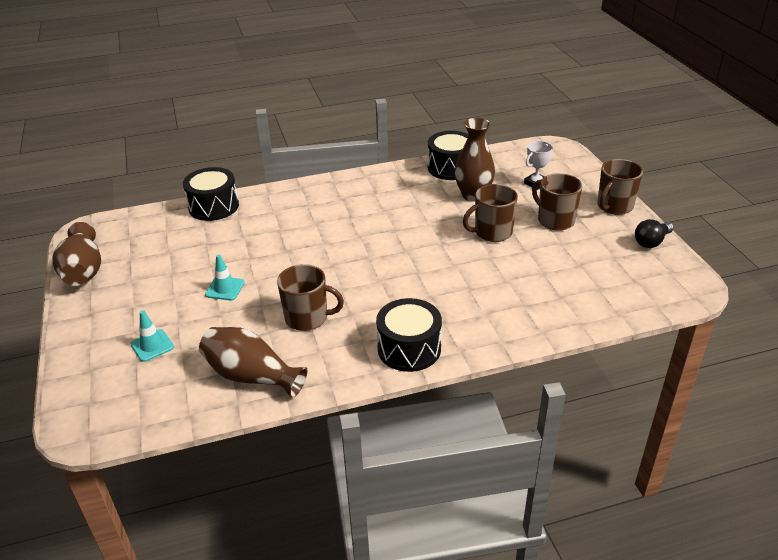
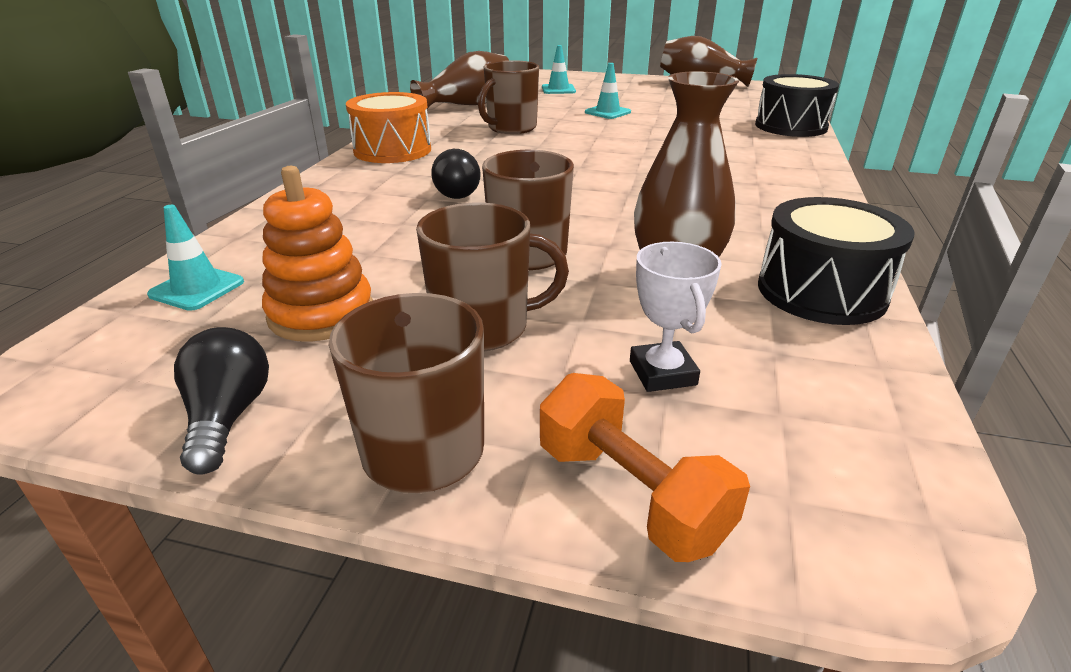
camera: 120 degrees right, 5 degrees down
(409, 348) = (392, 150): black drum -> orange drum
(451, 283) = (455, 192): none -> black light bulb
(587, 176) = (630, 494): none -> orange dumbbell
(593, 257) = (321, 314): none -> orange stacking toy
(623, 299) = (197, 288): none -> turquoise traffic cone

